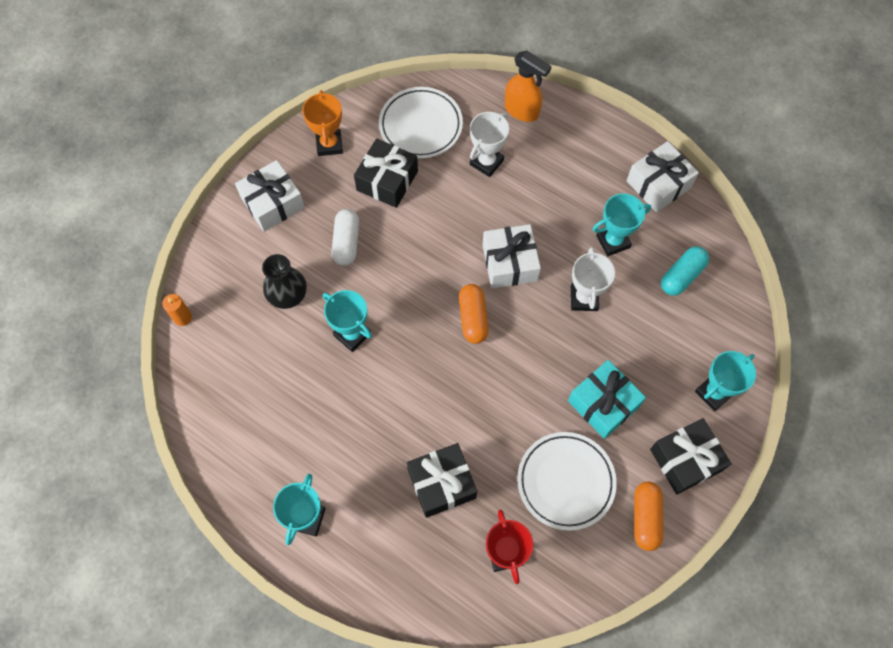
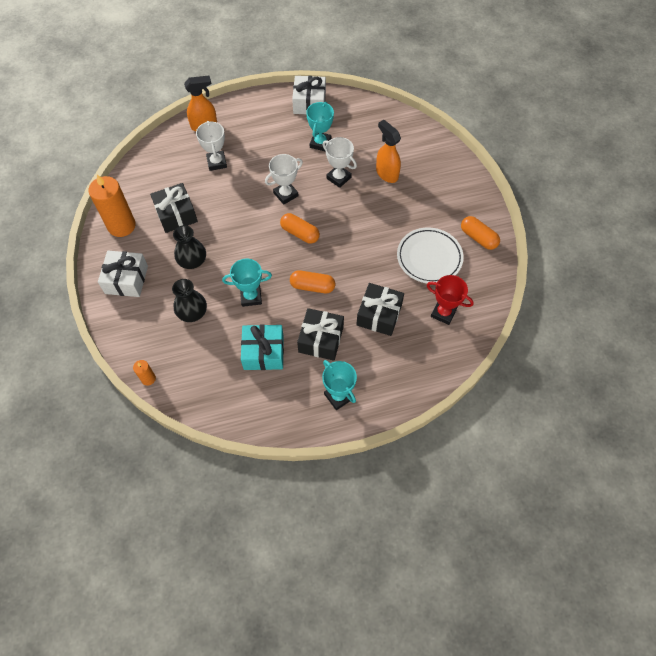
camera: 50 degrees left, 5 degrees down
(329, 144) = (121, 226): orange trophy -> orange candle
(346, 242) = (192, 260): white capsule -> black vase
(417, 385) = (312, 286): none -> orange capsule
(421, 125) = (161, 175): white plate -> none
(510, 263) = (286, 194): white gift -> white trophy
(603, 404) = (403, 211): turquoise gift -> turquoise gift (263, 352)
(639, 345) = (386, 173): none -> orange spray bottle
(681, 276) = (368, 130): turquoise capsule -> none
(685, 460) = (463, 200): black gift -> black gift (321, 339)
(713, 392) = (440, 163): turquoise trophy -> none

